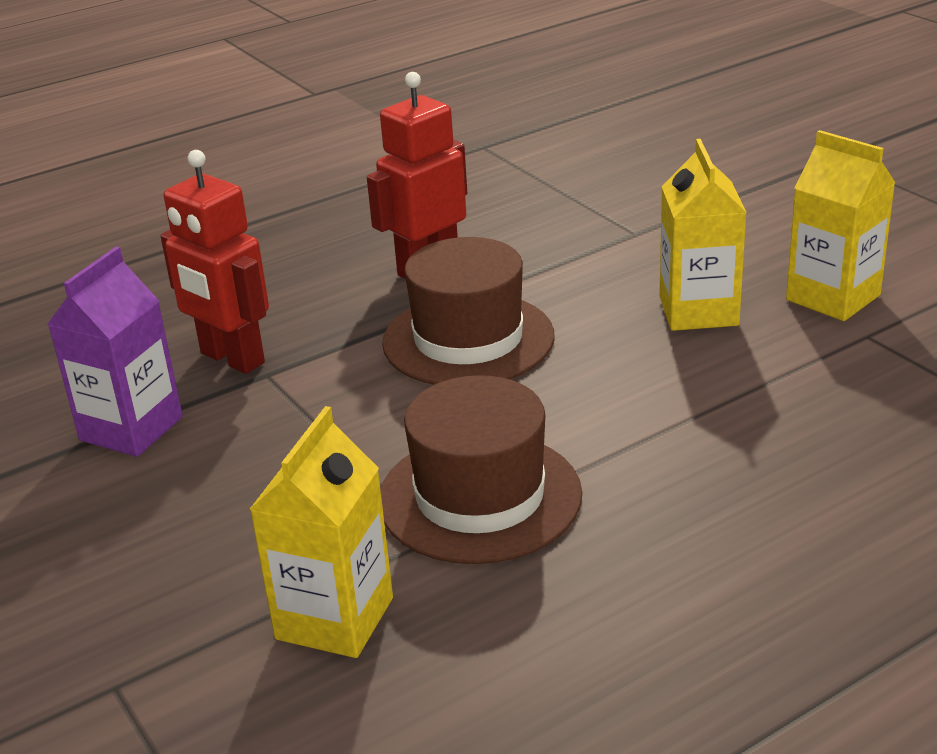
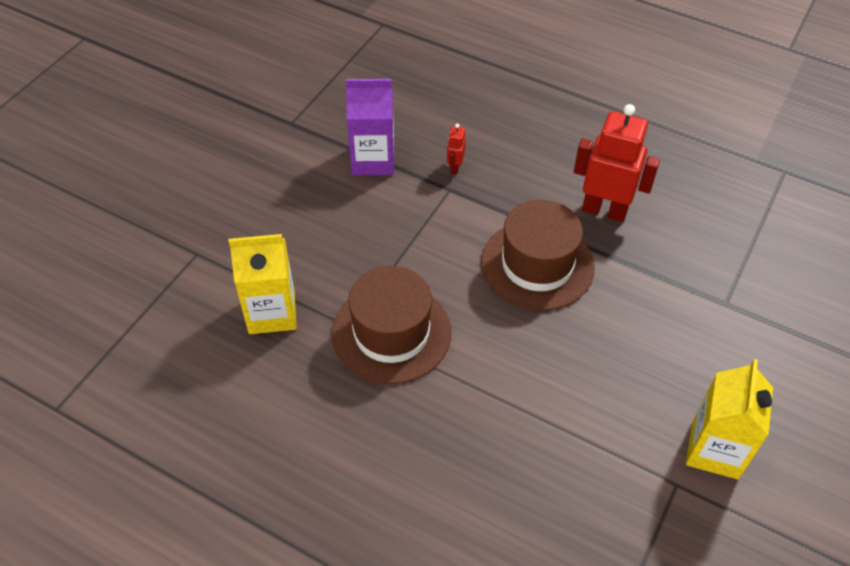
camera: 60 degrees right, 20 degrees up
(231, 359) = (455, 167): red robot -> red robot, size x0.44
(698, 311) = (645, 374): yellow carton -> none

